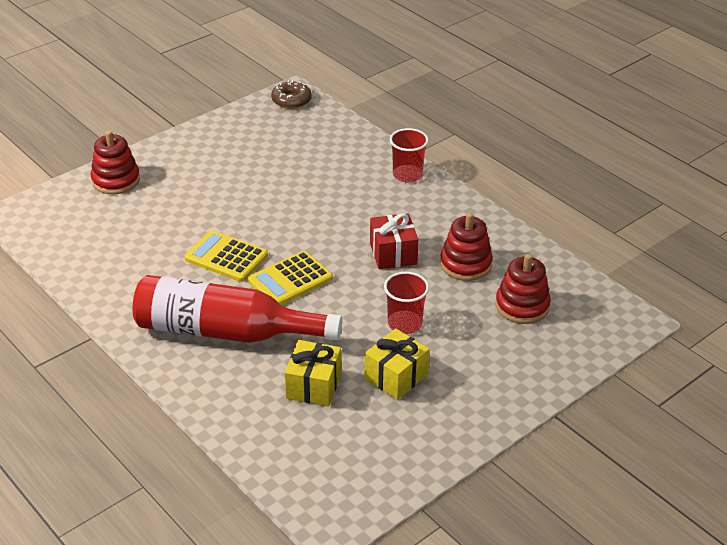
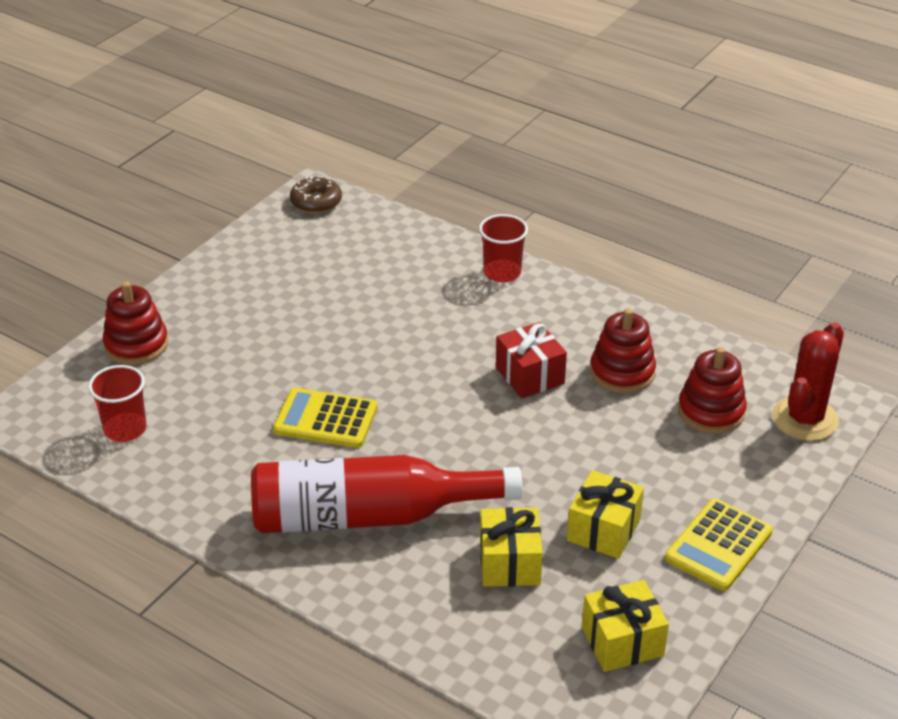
camera: 15 degrees left, 0 degrees up
(290, 280) = (419, 433): yellow calculator -> yellow calculator (718, 545)
(371, 460) = (622, 641): none -> yellow gift
(404, 324) = (584, 461): red cup -> red cup (125, 429)
(595, 326) = (804, 419): none -> red cactus

